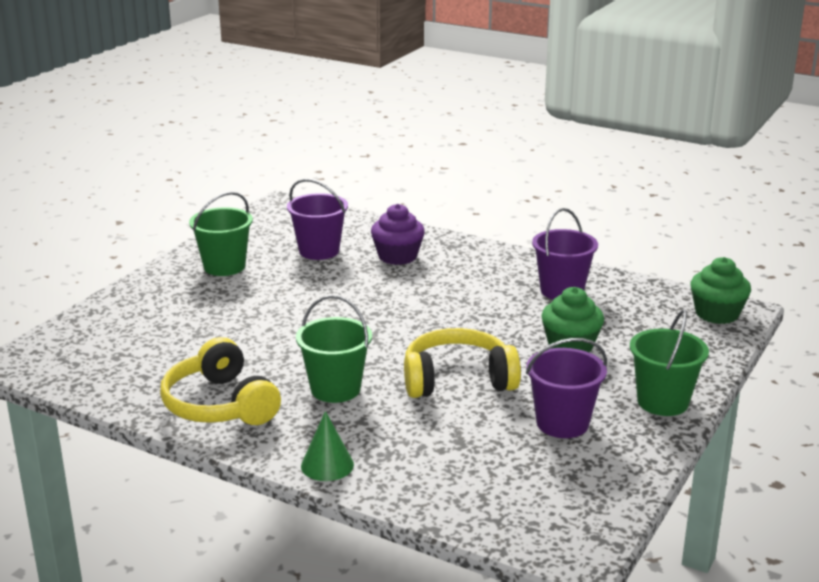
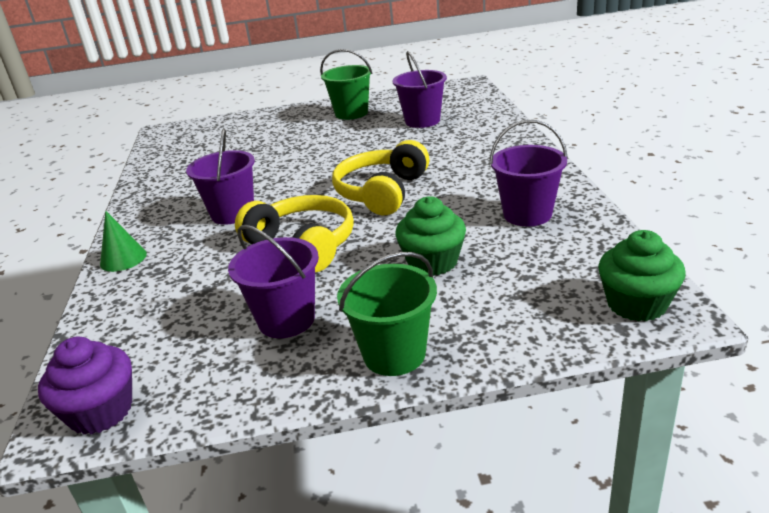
camera: 55 degrees right, 5 degrees up
(220, 405) = (170, 193): yellow headphones -> yellow headphones (382, 192)
(335, 389) = (232, 213): green bucket -> purple bucket
(397, 256) = (462, 141): purple cupcake -> purple cupcake (101, 411)

